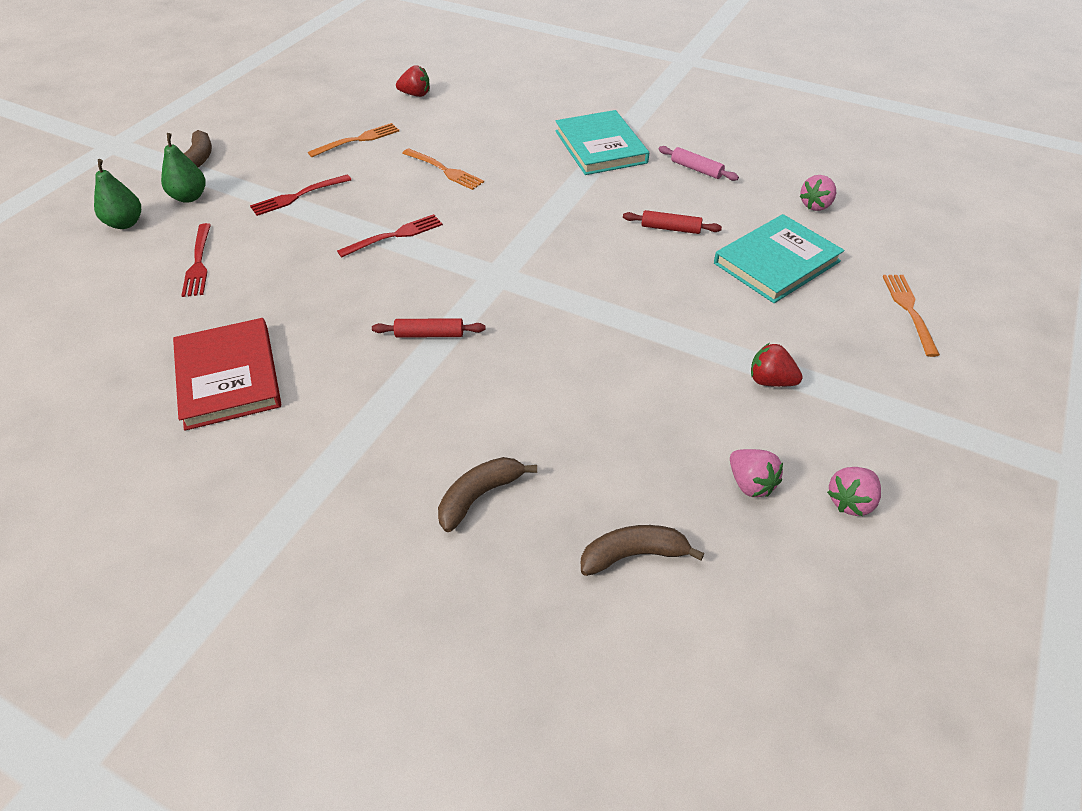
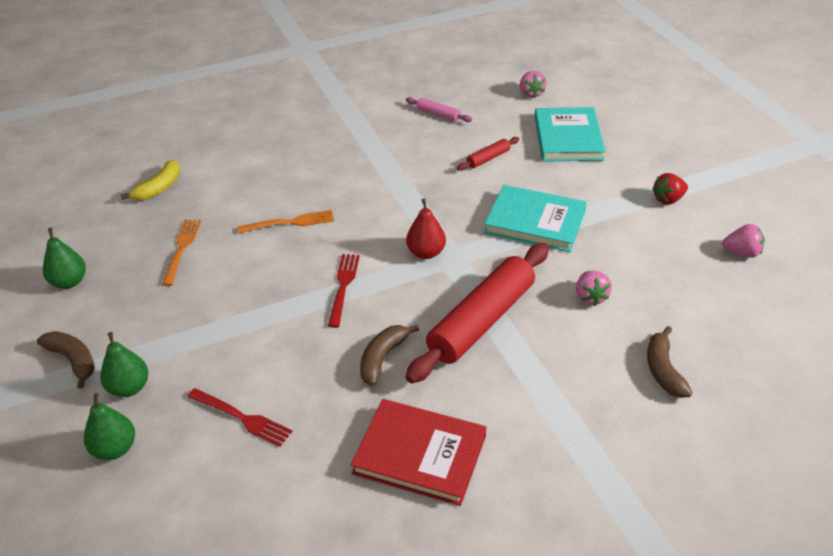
camera: 50 degrees left, 5 degrees down
(274, 116) = (69, 282): none -> green pear
(298, 196) = (219, 317): red fork -> none
(415, 94) = (159, 188): red strawberry -> yellow banana
(429, 334) = (482, 321): red rolling pin -> red rolling pin, size x2.33
(487, 258) = (426, 252): none -> red pear
(600, 147) = (359, 138): turquoise book -> turquoise book (535, 222)
(633, 555) = (761, 327): brown banana -> brown banana (382, 358)
(696, 169) = (438, 114): pink rolling pin -> pink rolling pin turned 45 degrees clockwise
(850, 501) = (782, 225): pink strawberry -> pink strawberry (590, 297)
(909, 310) = (658, 119): orange fork -> none

